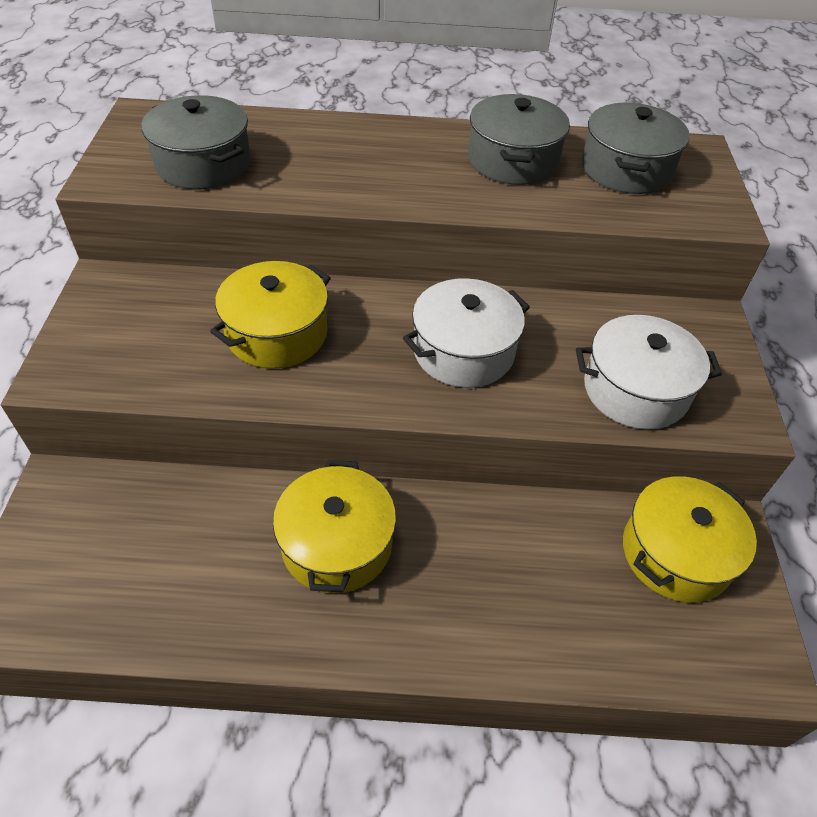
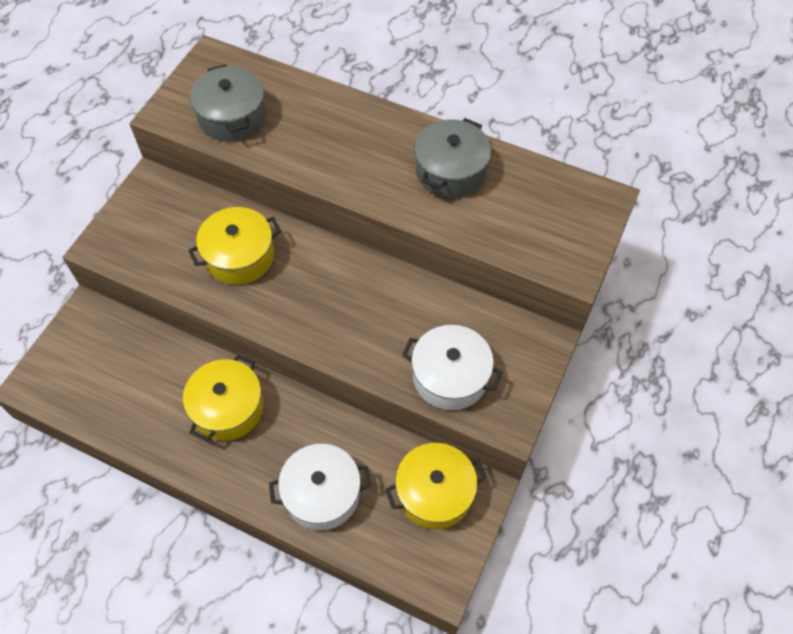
camera: 25 degrees right, 10 degrees up
(463, 351) = (352, 309): white pot -> white pot (322, 494)
(626, 169) = (532, 203): grey pot -> none

